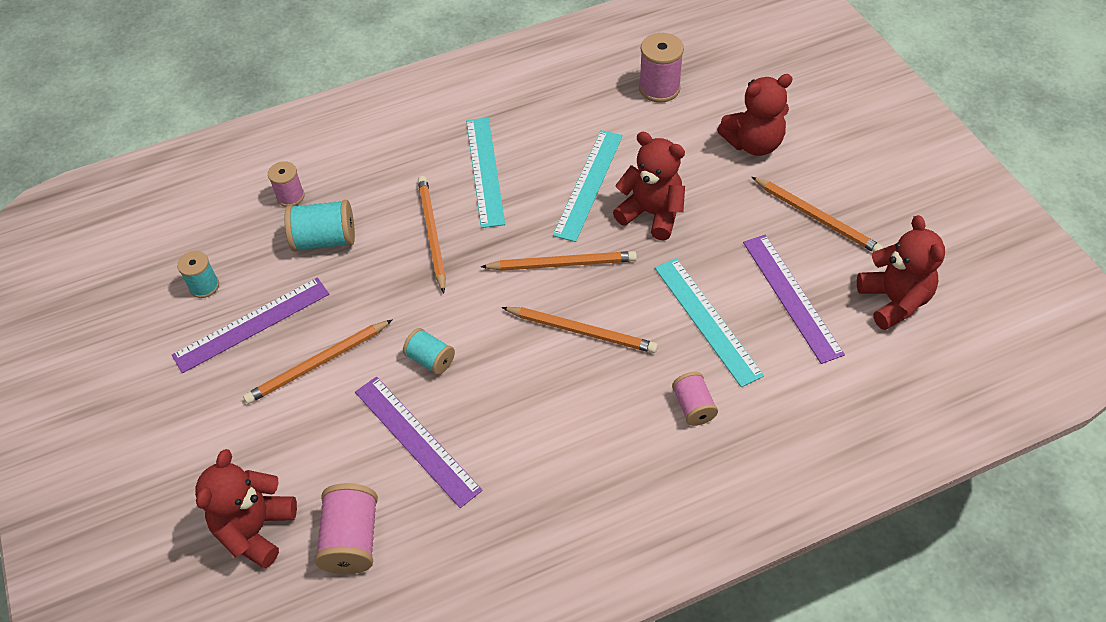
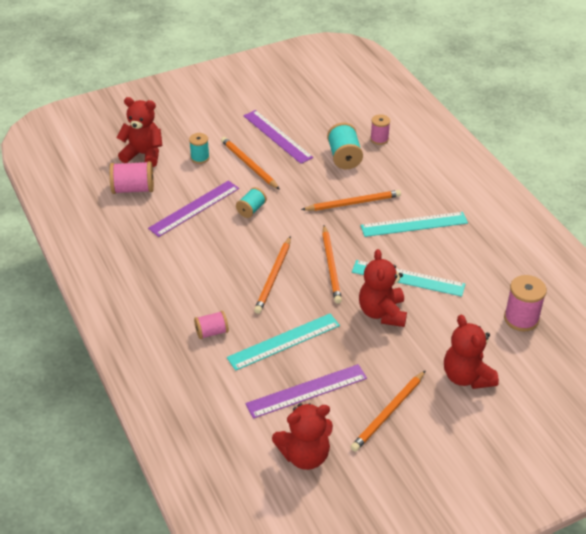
camera: 85 degrees right, 10 degrees down
(204, 286) = (305, 115): turquoise spool -> turquoise spool (200, 158)
(652, 214) = (382, 313): red teddy bear -> red teddy bear turned 150 degrees clockwise

